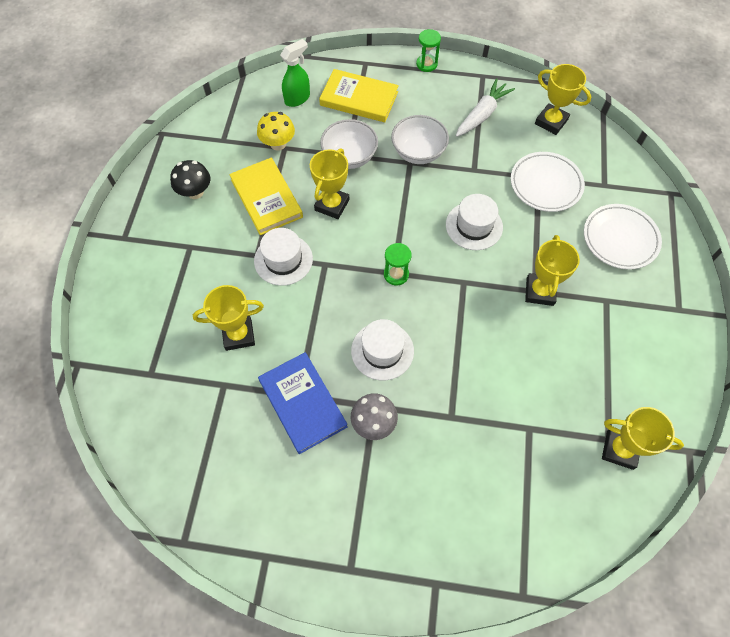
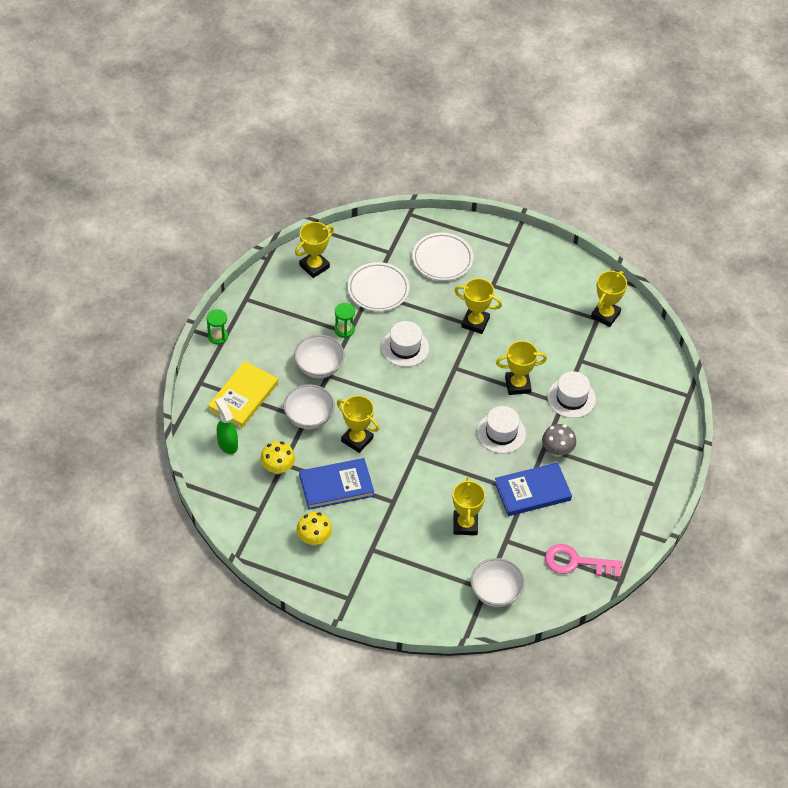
camera: 80 degrees left, 10 degrees down
(147, 386) = (496, 592): none -> white bowl
(195, 192) = (314, 538): black mushroom -> yellow mushroom
(203, 478) = (576, 562): none -> pink key
(266, 198) = (336, 486): yellow book -> blue book
(283, 260) = (403, 483): white hat -> white hat (571, 398)
(396, 274) = (437, 409): green hourglass -> green hourglass (344, 330)
(462, 357) = (517, 385): none -> yellow trophy
(482, 114) = (291, 311): white carrot -> none

